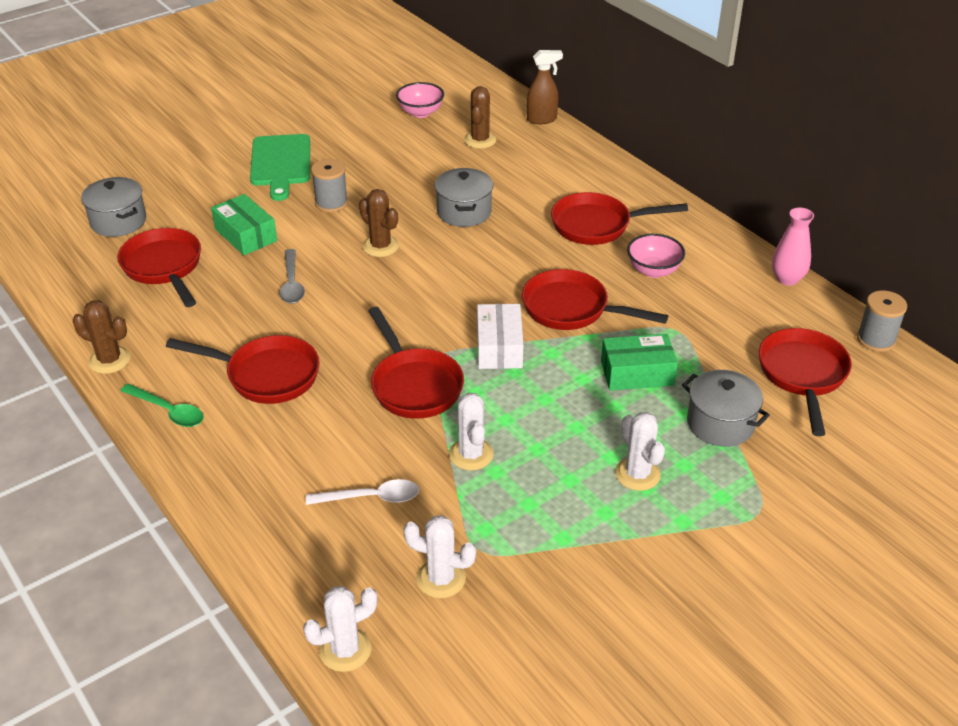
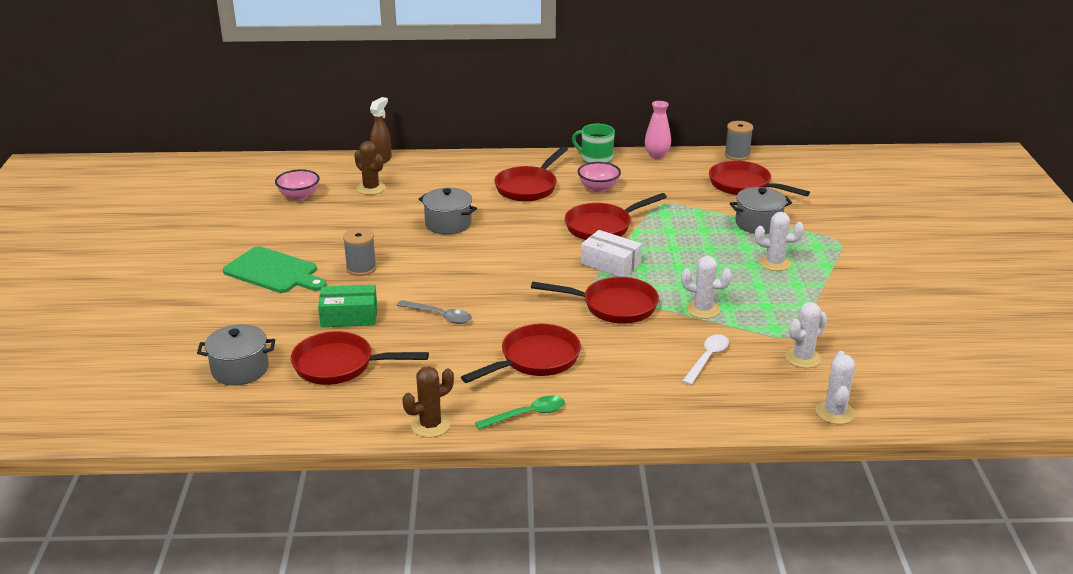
camera: 55 degrees left, 10 degrees down
(380, 246) = (443, 267): brown cactus -> none
(637, 373) = (687, 230): green box -> none
(719, 240) = (596, 159): none -> green mug

